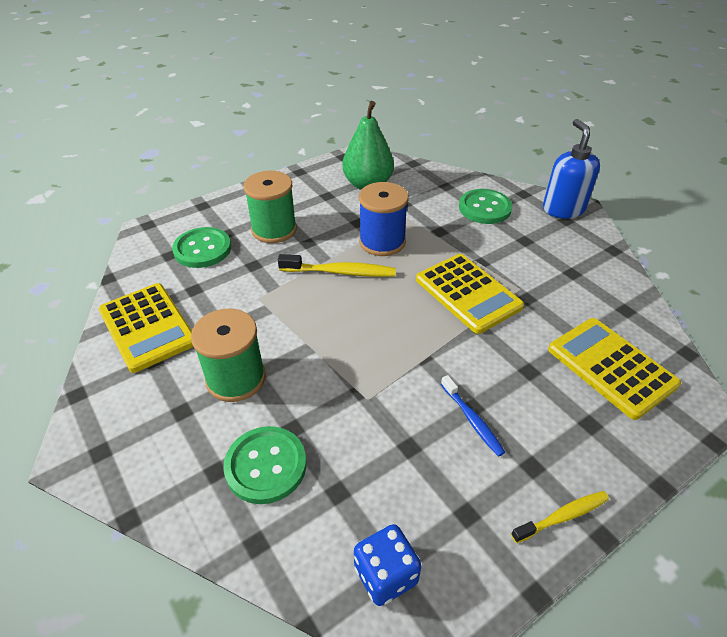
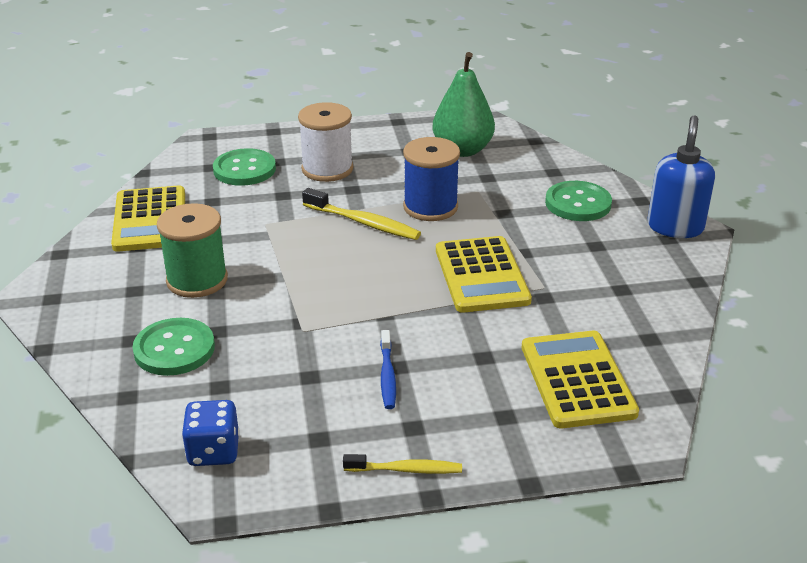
camera: 25 degrees right, 10 degrees down
(274, 229) = (327, 169): green spool -> white spool

